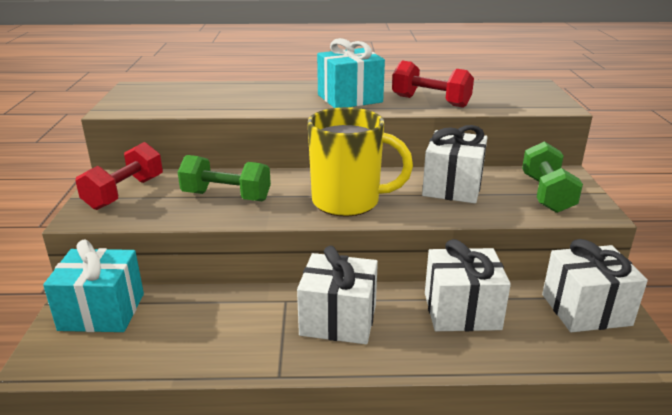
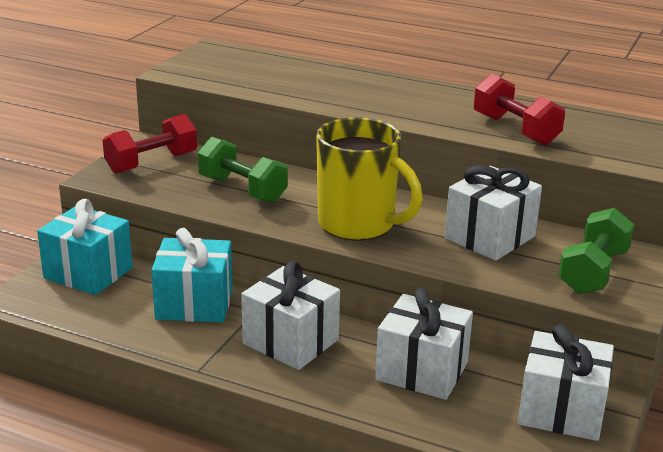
camera: 25 degrees right, 0 degrees up
(350, 98) = (425, 107): turquoise gift -> turquoise gift (194, 304)

